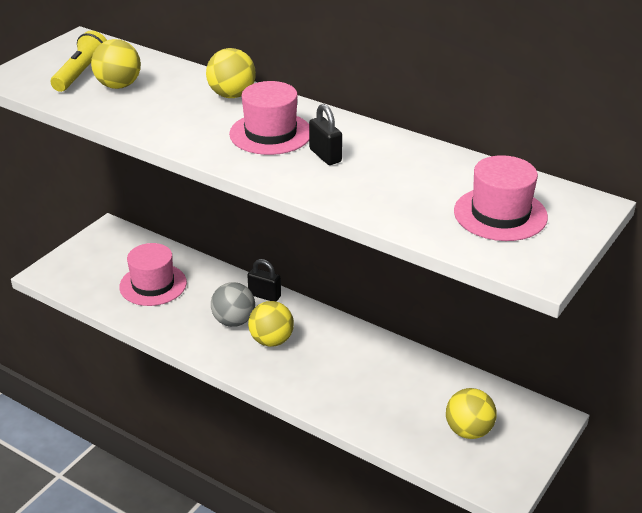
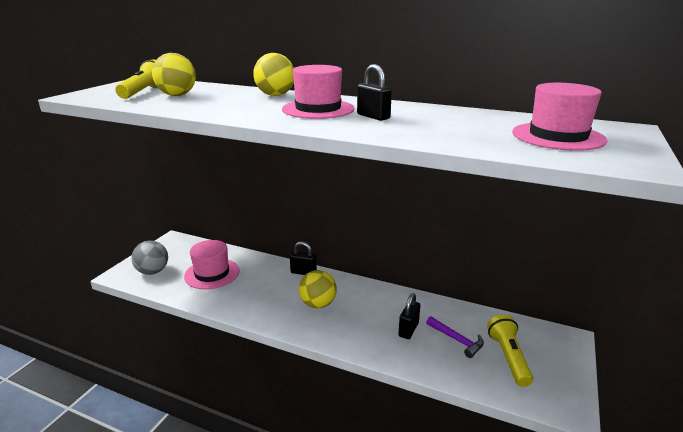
camera: 10 degrees left, 10 degrees down
(234, 321) = (283, 293): grey ball -> grey ball (153, 271)
(367, 385) = (408, 329): none -> black padlock
(419, 404) = (457, 340): none -> purple hammer
(468, 431) = (508, 357): yellow ball -> yellow flashlight

